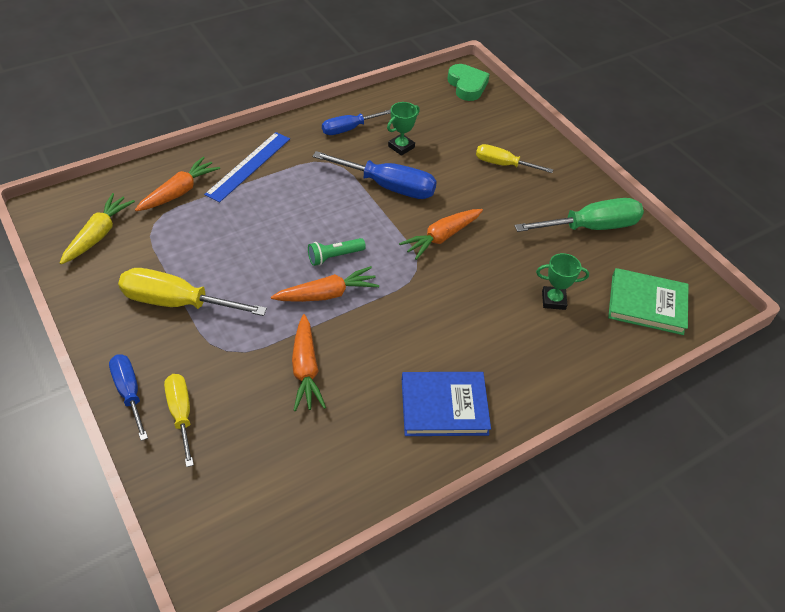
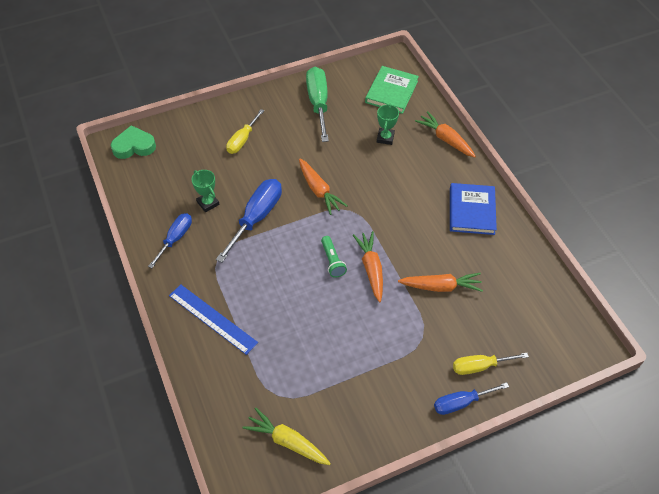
camera: 80 degrees left, 5 degrees up
(177, 302) = (373, 373): yellow screwdriver -> none
(179, 192) = (239, 376): orange carrot -> orange carrot (445, 139)
(348, 129) = (175, 238): blue screwdriver -> blue screwdriver turned 135 degrees counterclockwise

